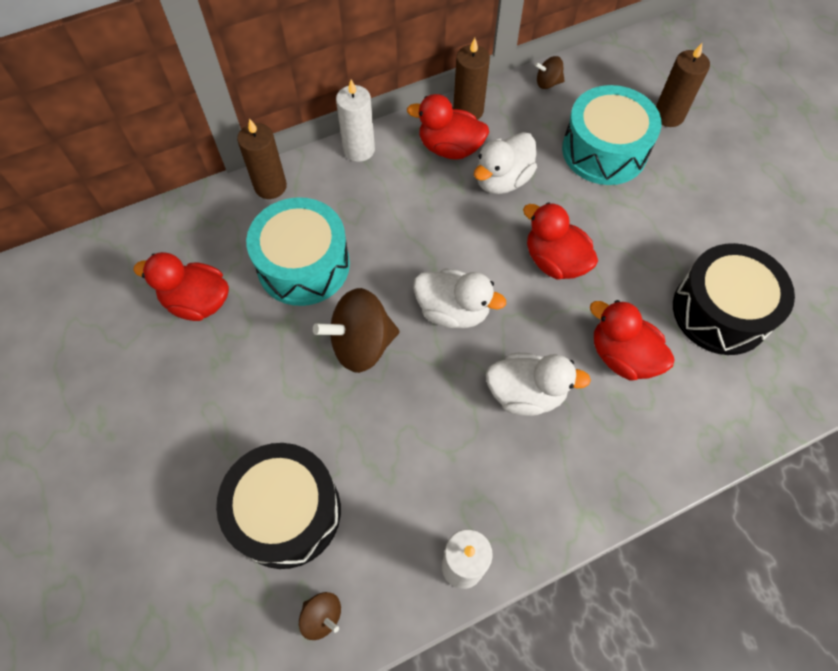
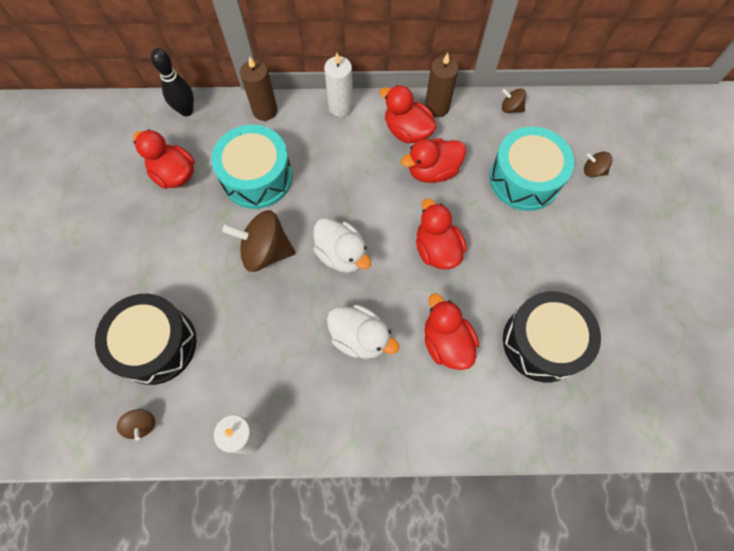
camera: 25 degrees right, 5 degrees up
(171, 222) = (186, 111): none -> black bowling pin
(502, 180) = (432, 171): white duck -> red duck
(668, 116) = (593, 171): brown candle -> brown spinning top

